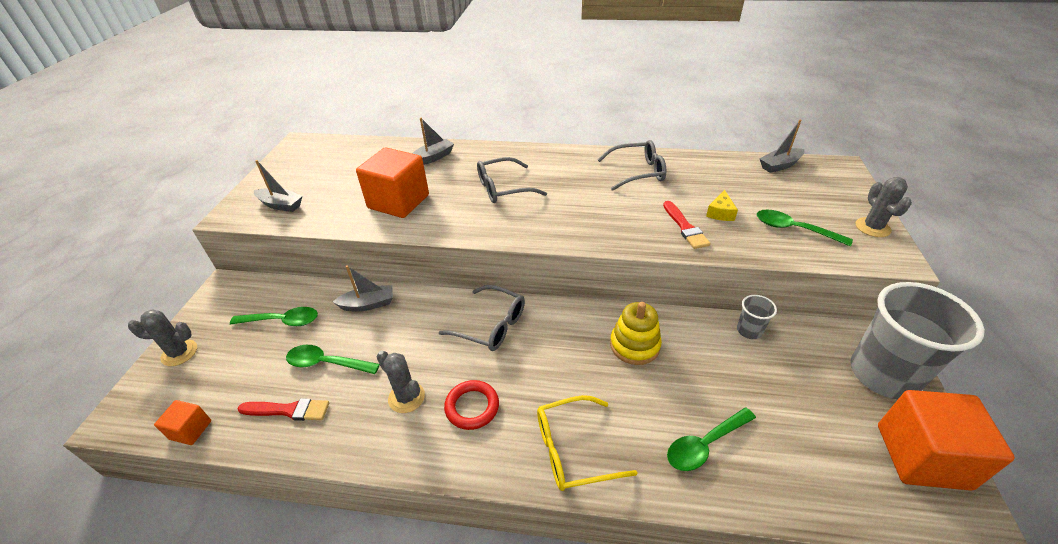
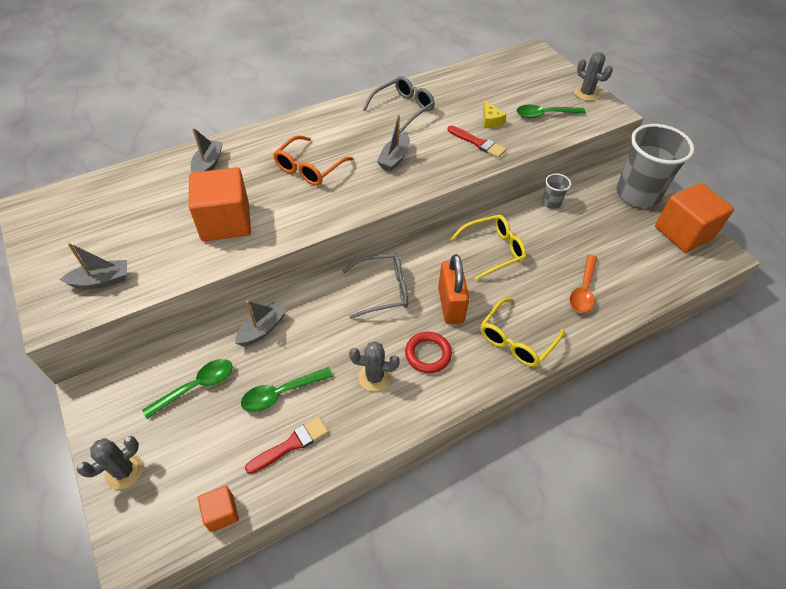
camera: 40 degrees left, 10 degrees up
(503, 188) = (309, 168): grey glasses -> orange glasses
(539, 373) = (450, 305): none -> orange padlock
(634, 345) = (493, 250): yellow stacking toy -> yellow glasses
(705, 444) = (583, 290): green spoon -> orange spoon
(779, 165) = (496, 64): grey boat -> grey boat (394, 159)

